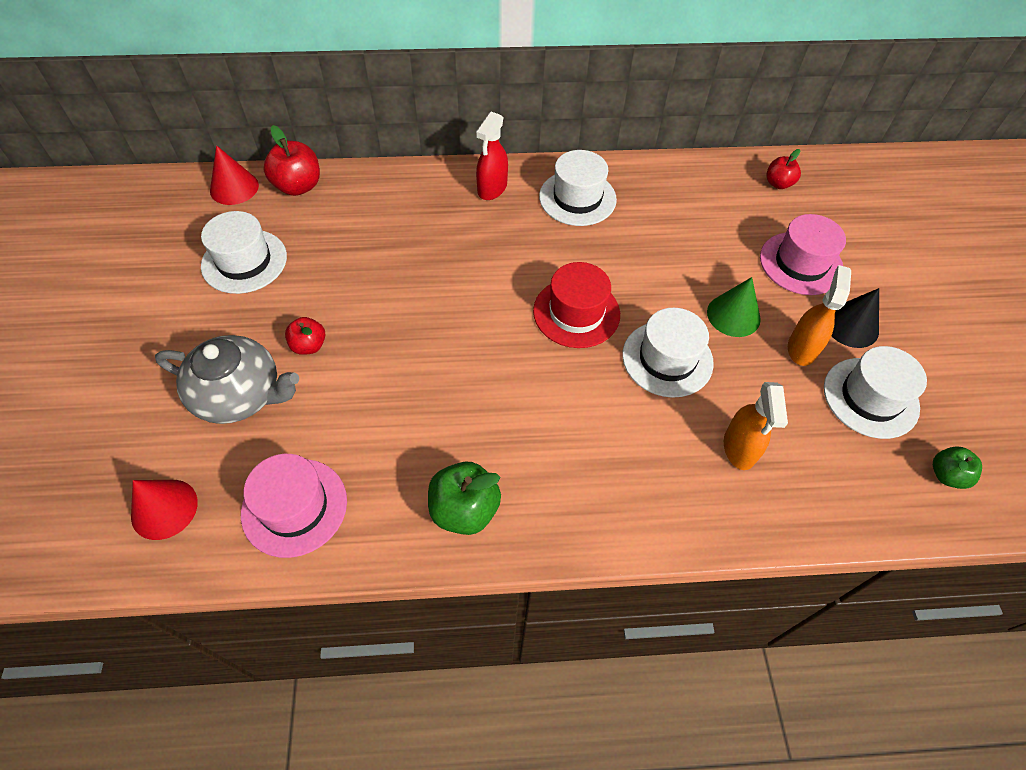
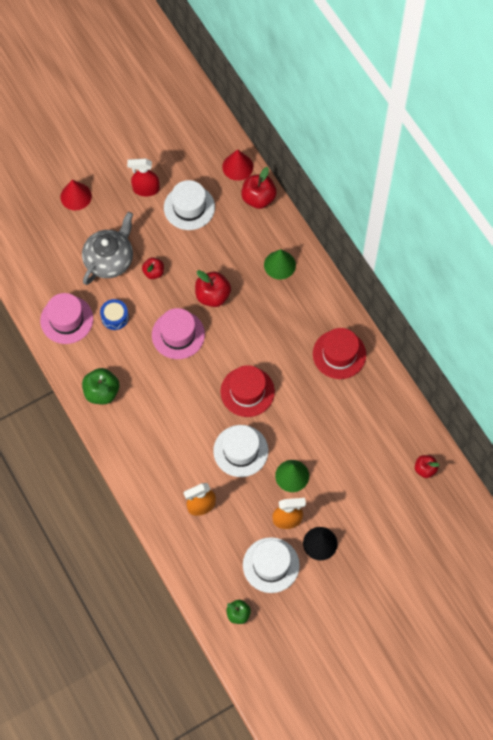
camera: 65 degrees right, 10 degrees up
(164, 509) = (39, 267): red cone -> red cone (76, 196)
(240, 395) = (109, 259): grey teapot -> grey teapot turned 135 degrees counterclockwise
(344, 430) = (115, 317): none -> blue drum
(401, 291) = (212, 296): none -> red apple
(410, 203) = (279, 265): none -> green cone
(492, 189) = (318, 303): red spray bottle -> red spray bottle (146, 189)
(577, 198) = (339, 354): white hat -> red hat
(801, 263) = (356, 502): pink hat -> pink hat (178, 334)

